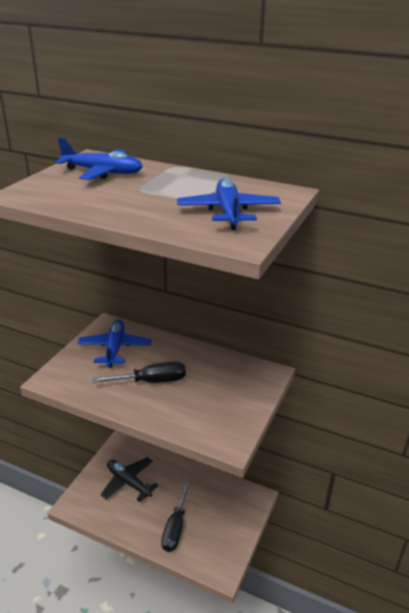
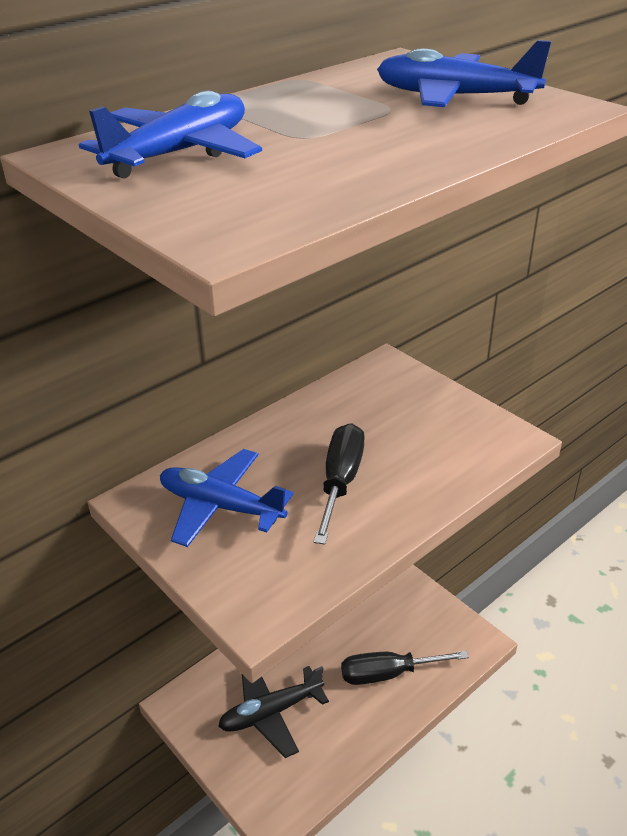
camera: 65 degrees left, 5 degrees up
(175, 528) = (388, 673): black screwdriver -> black screwdriver turned 135 degrees clockwise

